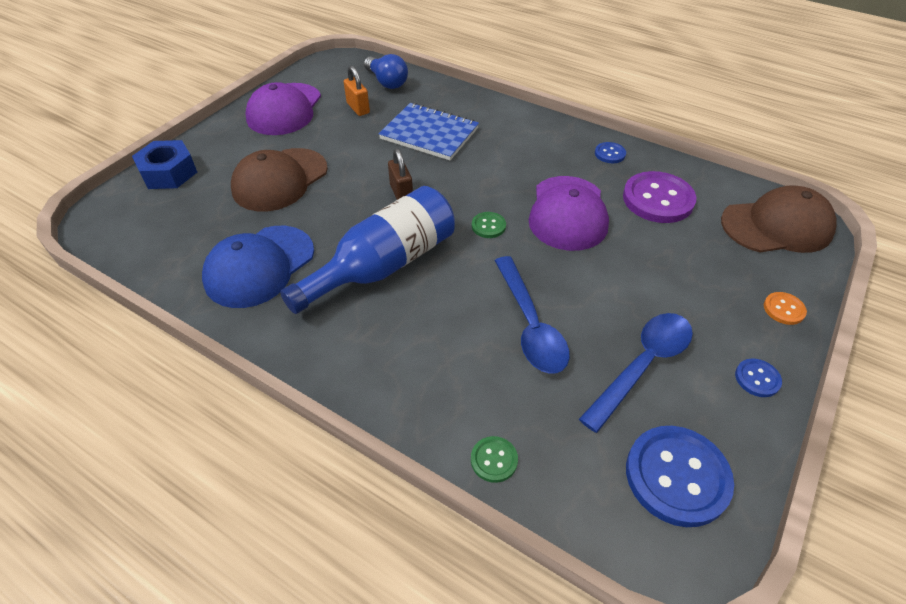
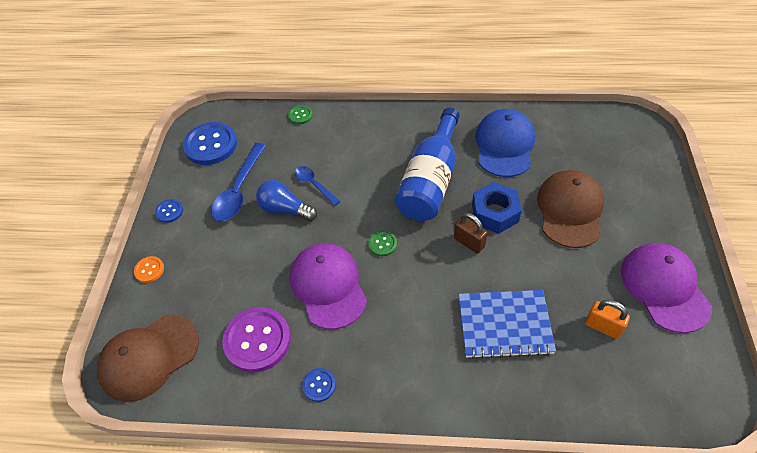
camera: 155 degrees right, 5 degrees up
(169, 173) = (654, 177): blue nut -> blue nut (495, 213)
(387, 82) = (620, 389): blue light bulb -> blue light bulb (285, 209)
(530, 325) = (314, 184): blue spoon -> blue spoon, size x0.58

